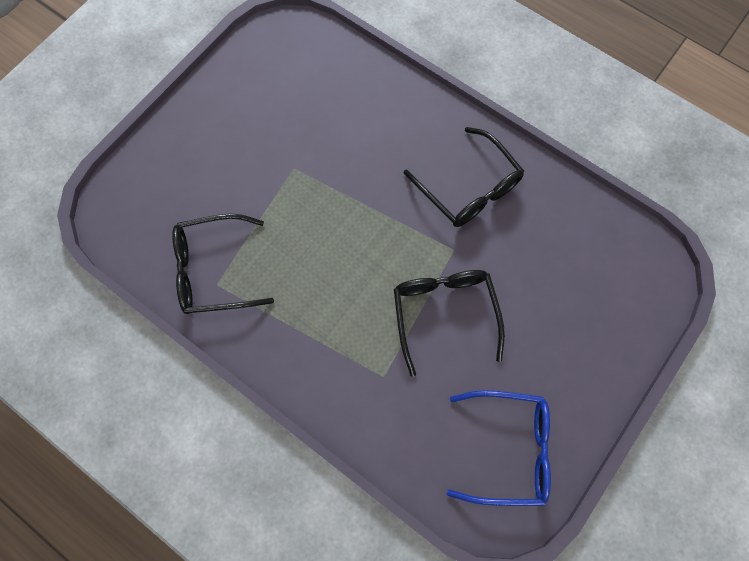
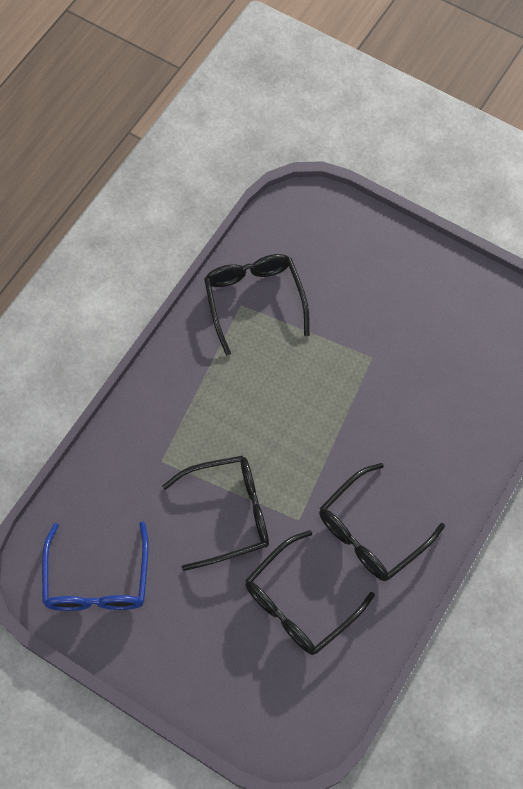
camera: 85 degrees right, 5 degrees down
(534, 256) = (300, 602): none -> black glasses

